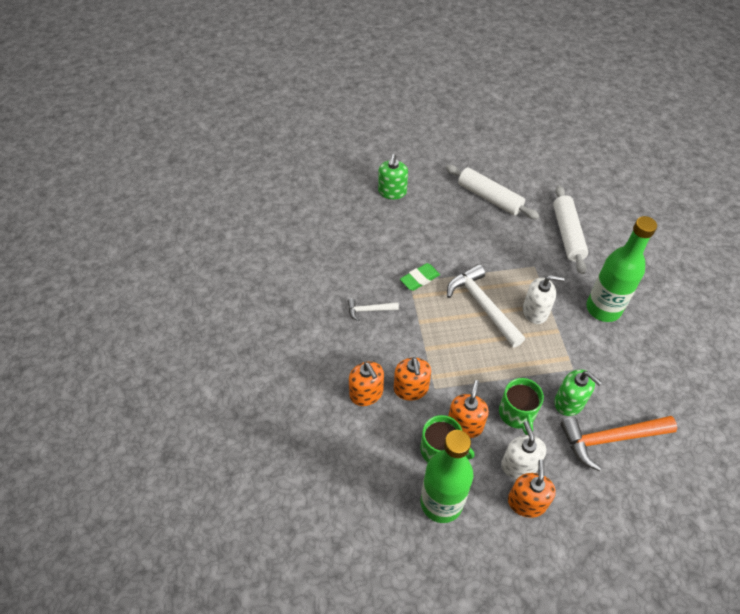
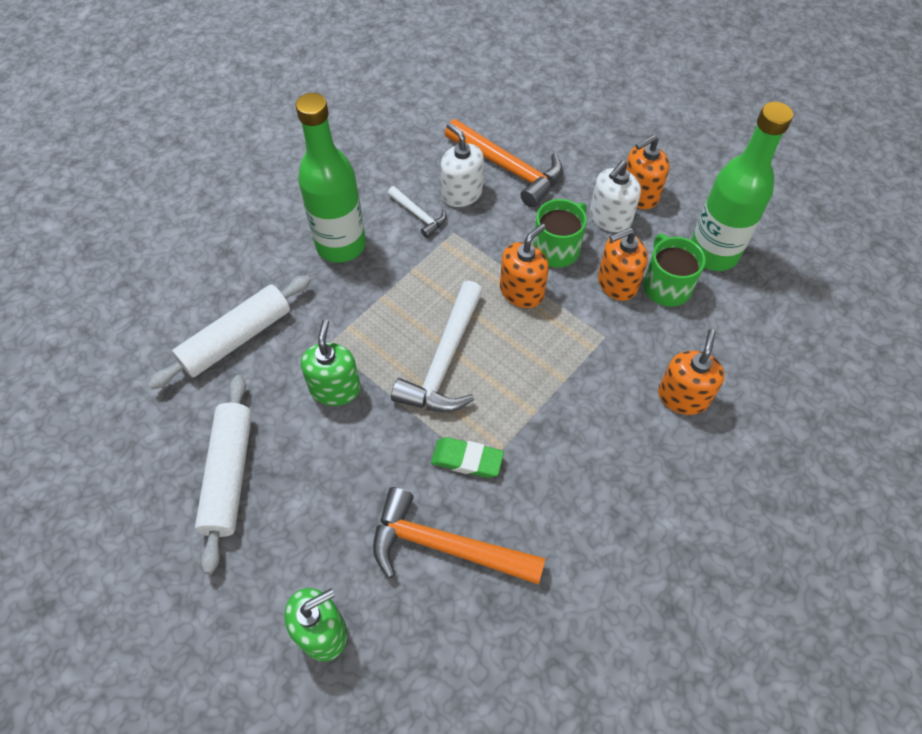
camera: 130 degrees left, 5 degrees up
(369, 310) = (574, 483): white hammer -> white hammer (418, 215)
(387, 246) = (445, 546): none -> orange hammer
(411, 389) = (630, 357): orange soap dispenser -> orange soap dispenser (521, 291)
(535, 311) = (404, 304): white soap dispenser -> white soap dispenser (462, 193)
(569, 402) = (499, 216): green soap dispenser -> green soap dispenser (335, 388)

